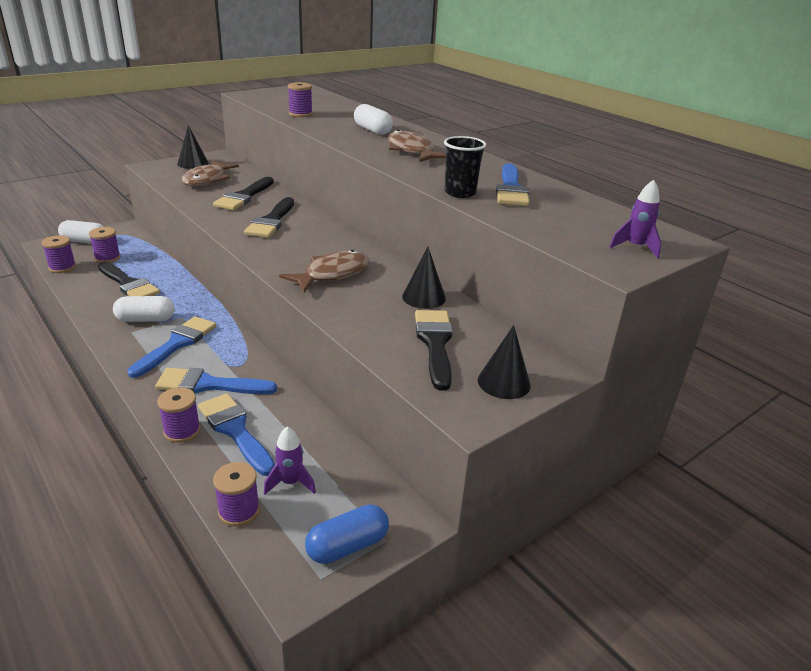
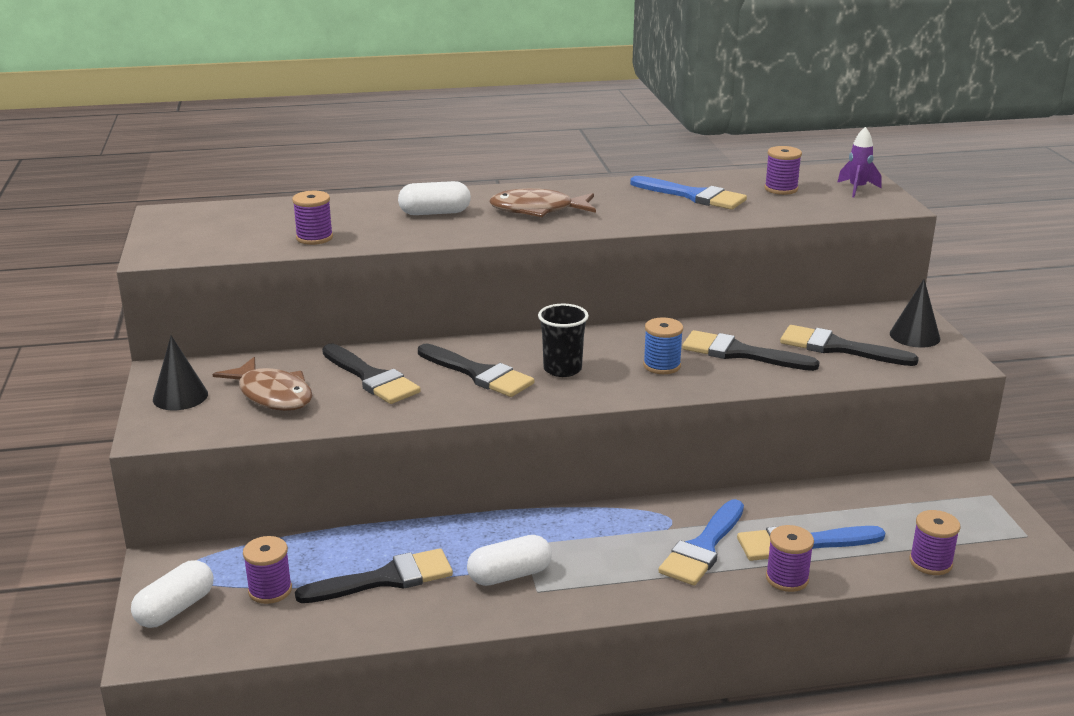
camera: 60 degrees left, 5 degrees down
(62, 267) = (265, 640): purple spool -> purple spool (781, 189)
(146, 319) = (509, 575): white capsule -> white capsule turned 45 degrees clockwise
(176, 344) = (594, 558): blue brush -> none
(290, 482) = (899, 526): purple rocket -> none
(332, 274) = (662, 366): brown fish -> blue spool
(347, 546) = (992, 514): blue capsule -> none
(381, 301) = (740, 353): none -> black brush
(424, 297) = (744, 331): black cone -> none
(460, 193) = (689, 218): black cup -> black cup (562, 369)

